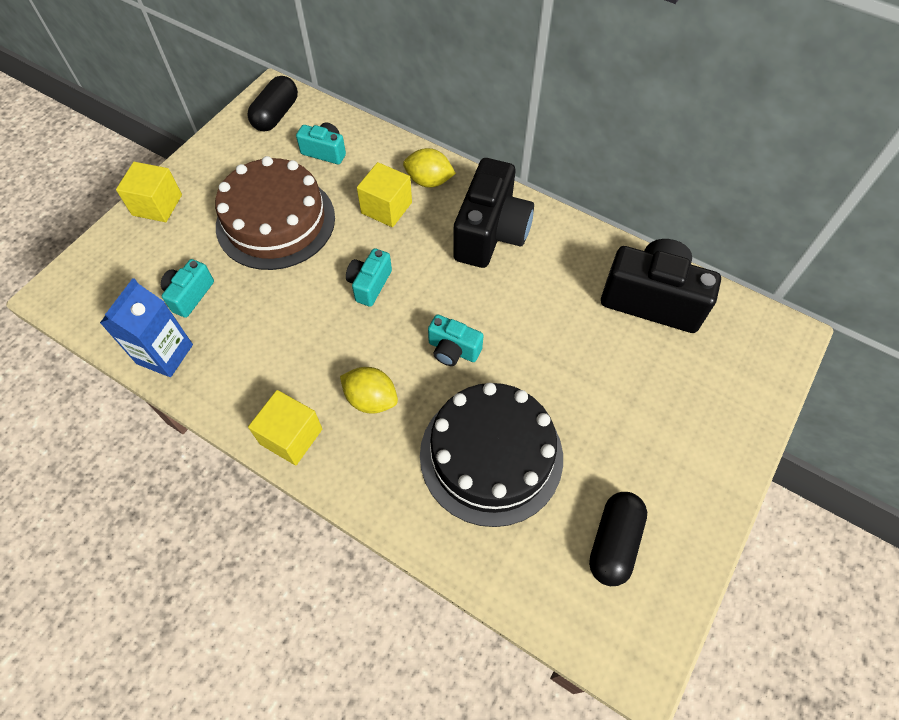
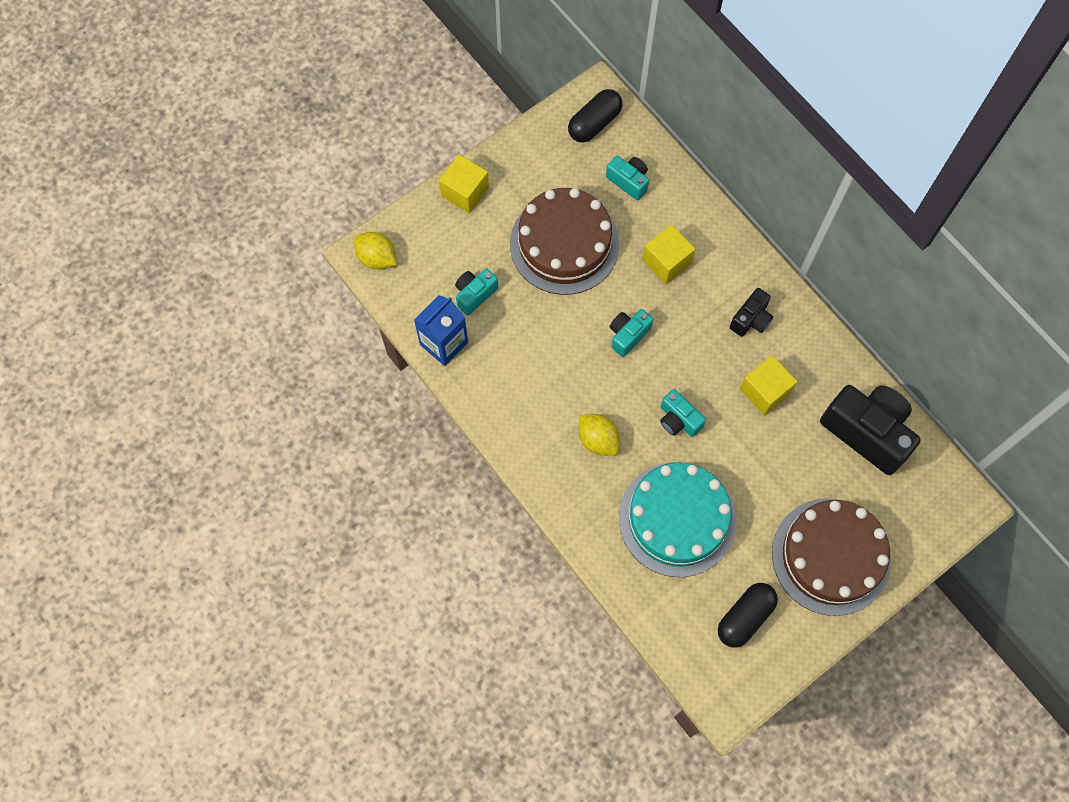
camera: 20 degrees right, 10 degrees up
(291, 436) = (527, 449): yellow cube -> yellow cube (765, 391)
(429, 181) = (714, 245): yellow lemon -> yellow lemon (377, 258)
(491, 233) = (751, 319): black camera -> black camera, size x0.51
(491, 455) = (677, 519): black cake -> turquoise cake
(676, 437) = (831, 556): none -> brown cake

